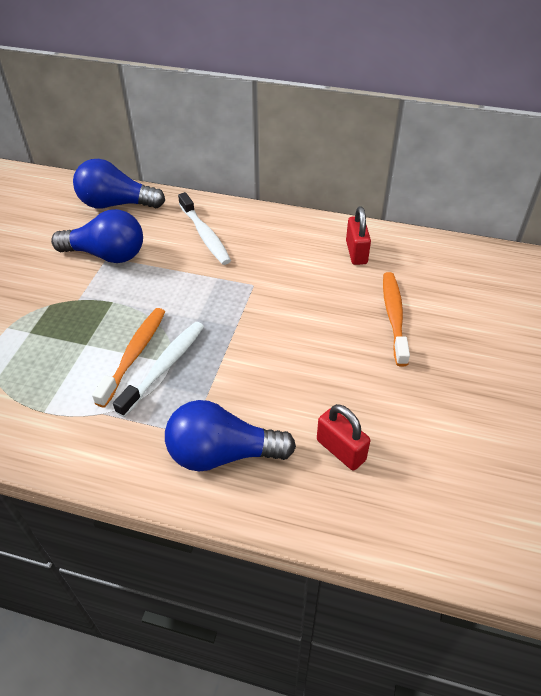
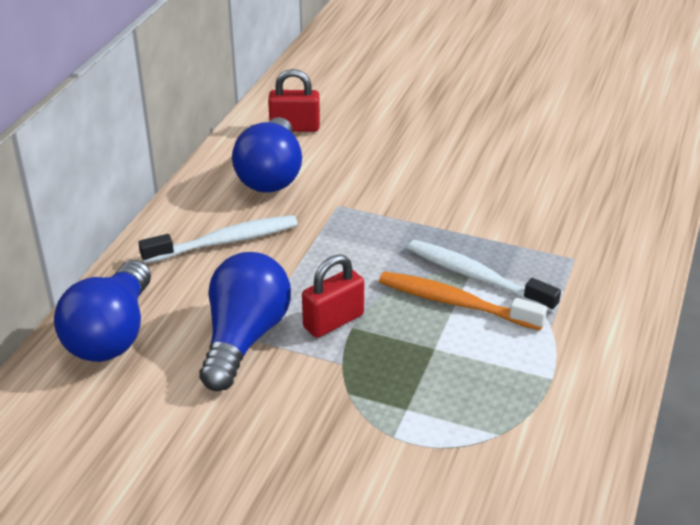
camera: 85 degrees left, 10 degrees down
(222, 453) = (598, 236): blue light bulb -> blue light bulb (271, 175)
(341, 450) = (585, 165): red padlock -> red padlock (333, 321)
(394, 316) = (406, 116): orange toothbrush -> none

